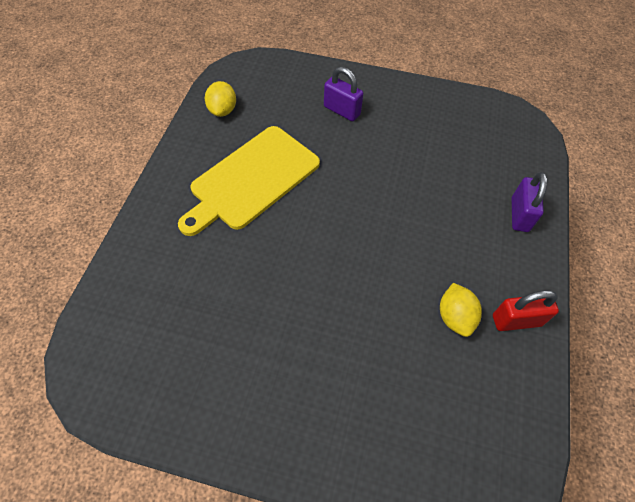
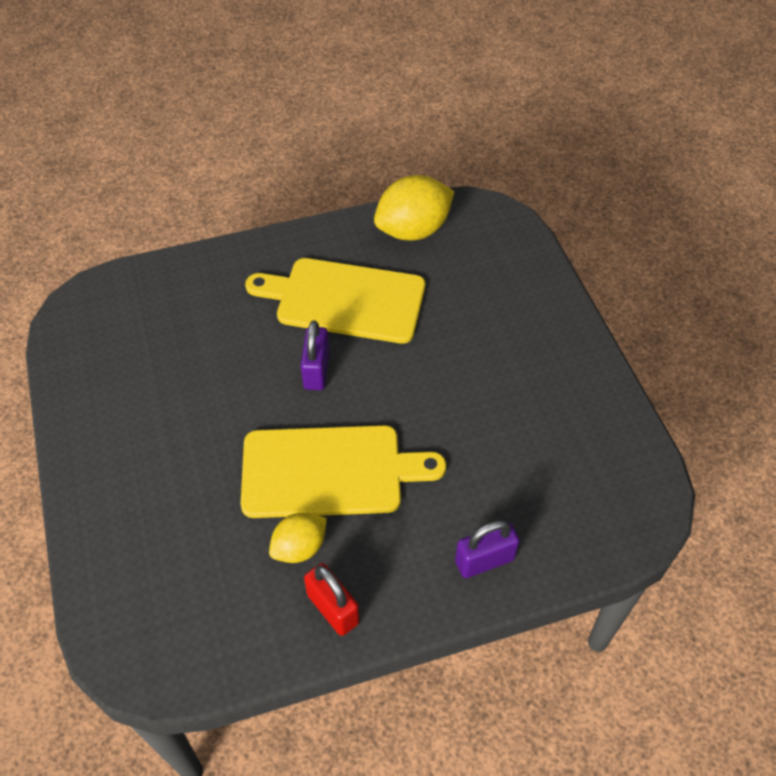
camera: 60 degrees right, 5 degrees down
(222, 110) = (413, 230): yellow lemon -> yellow lemon, size x1.70
(341, 111) = (500, 324): purple padlock -> purple padlock (316, 371)
(400, 265) = (329, 471): none -> yellow cutting board

